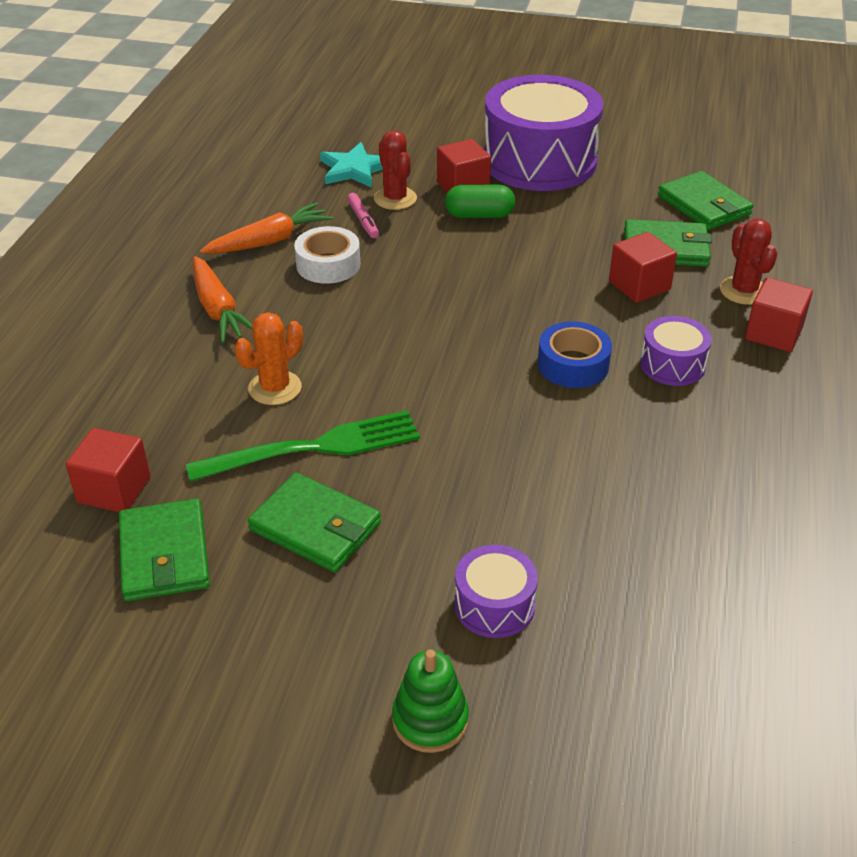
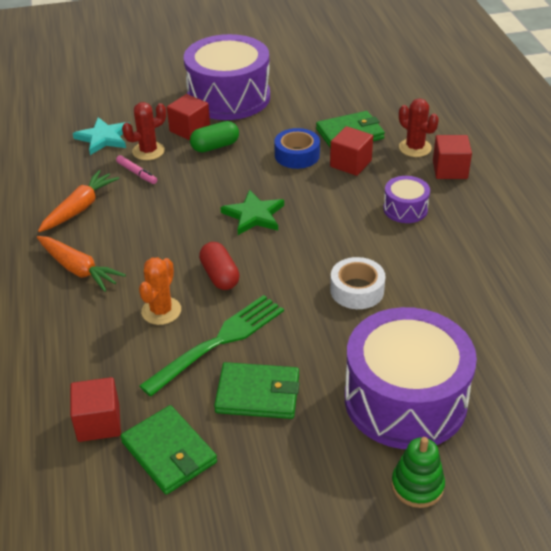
camera: 25 degrees left, 0 degrees up
(328, 264) = (135, 212): white tape -> white tape (357, 290)
(373, 370) = (220, 276): none -> red capsule
(395, 198) = (148, 151): red cactus -> red cactus turned 75 degrees counterclockwise
(467, 312) = (254, 215): none -> green star
(494, 605) = (405, 399): purple drum -> purple drum, size x2.21
(573, 365) = (346, 229): blue tape -> blue tape (297, 155)
(704, 205) = (354, 98): green wallet -> none

